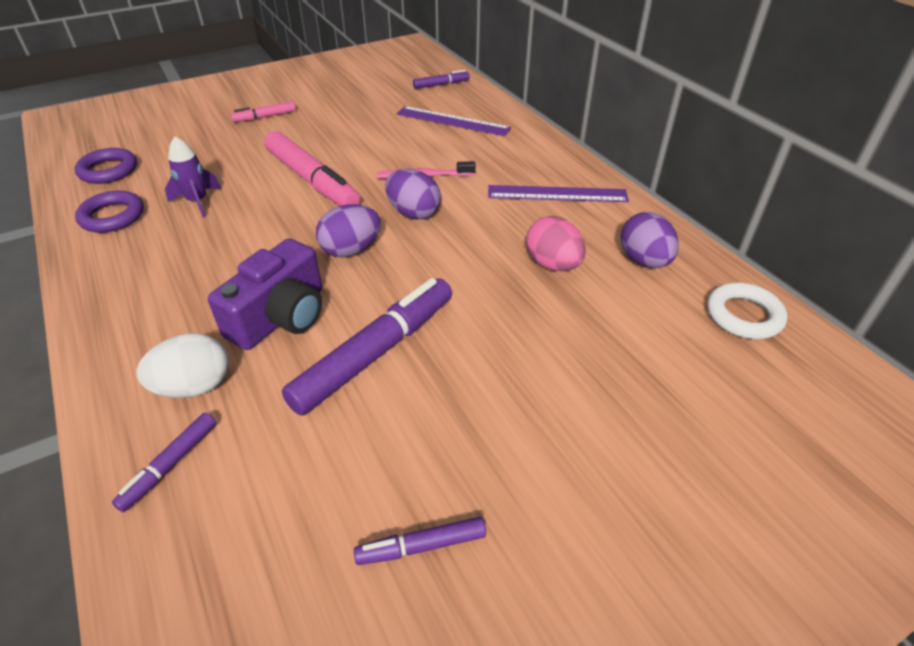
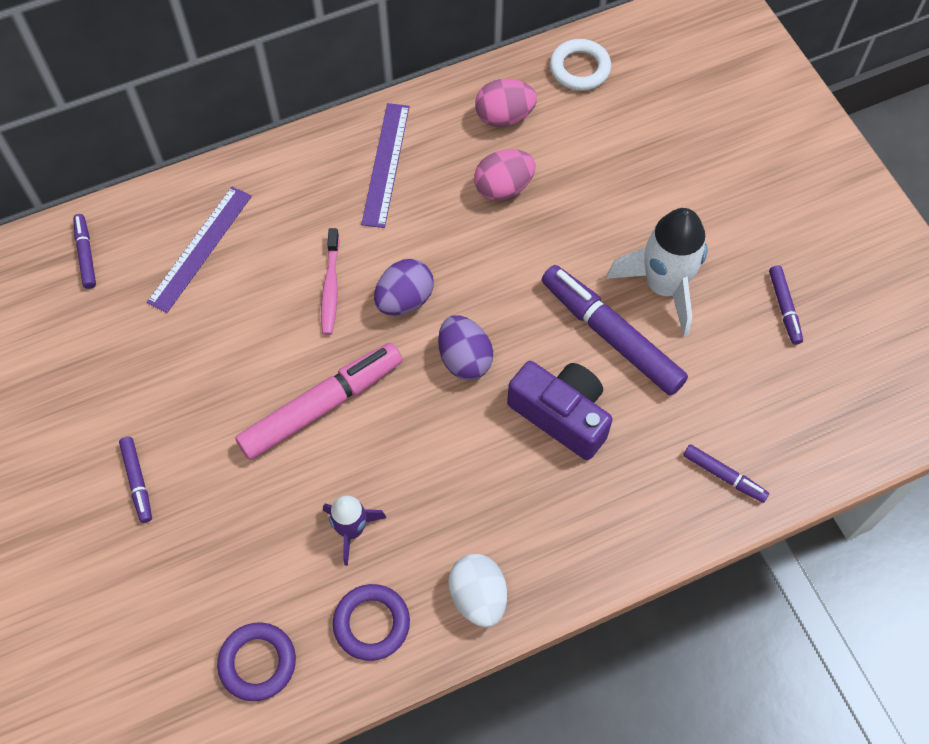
camera: 85 degrees left, 20 degrees up
(194, 386) = (645, 474): white egg -> white egg (478, 597)
(264, 117) = (137, 481): pink marker -> purple marker
(445, 400) = (663, 287): none -> white rocket
(644, 261) = (504, 117): purple egg -> pink egg

